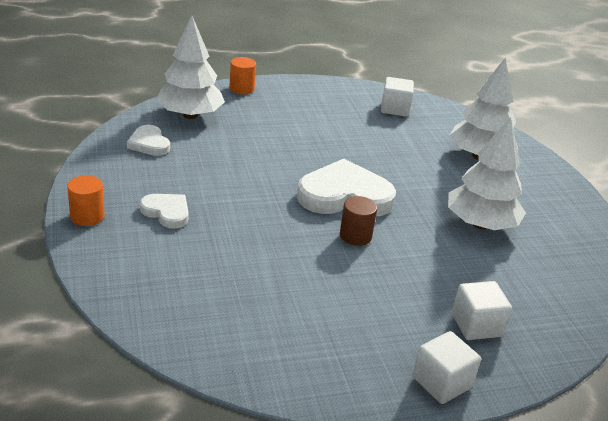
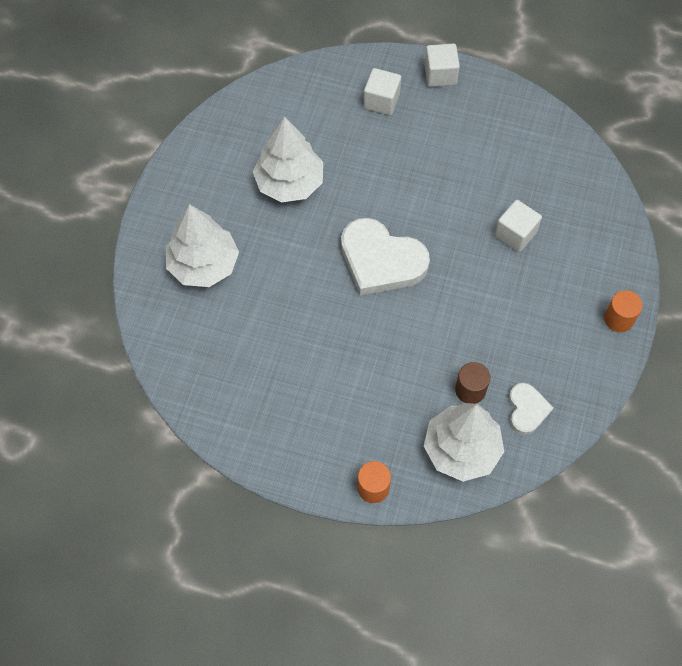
camera: 145 degrees left, 30 degrees up
(167, 212) = (549, 298): white heart -> none
(355, 236) = (406, 211): brown cylinder -> brown cylinder (470, 390)
(395, 109) = (220, 378): white cube -> white cube (515, 234)

